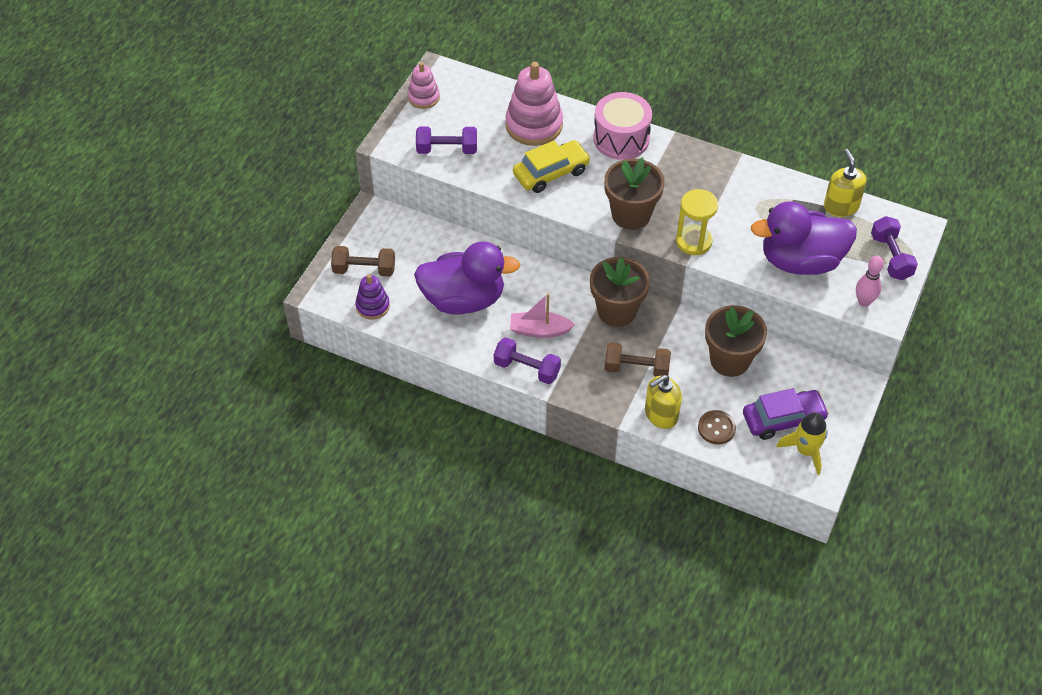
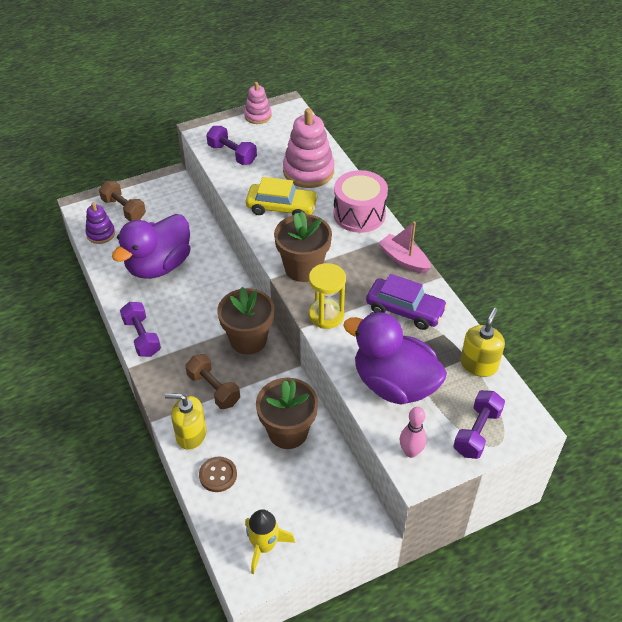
camera: 40 degrees right, 5 degrees down
(463, 299) = (159, 265): purple duck -> purple duck turned 90 degrees clockwise
(539, 330) = (181, 317): pink boat -> pink boat (403, 260)
(783, 419) = (276, 507): purple car -> purple car (405, 310)

